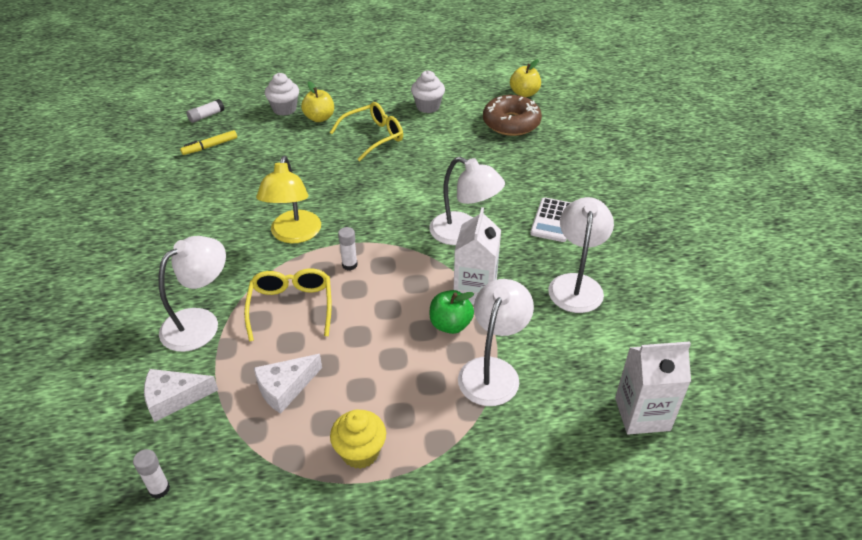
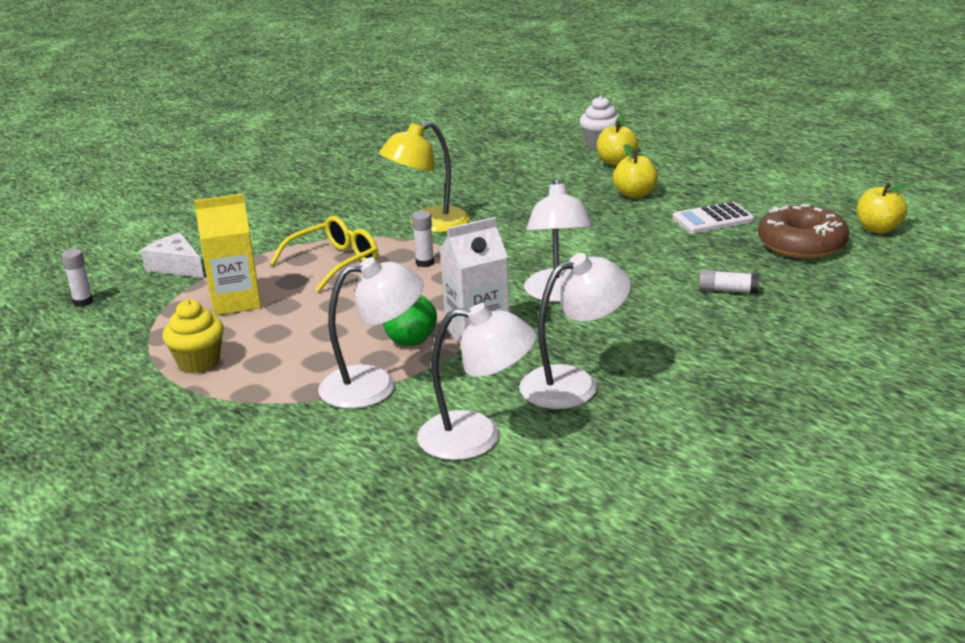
camera: 55 degrees right, 15 degrees down
(200, 322) = (268, 238): white lamp -> white lamp (477, 437)
(206, 116) = (529, 125): white glue stick -> white glue stick (728, 290)
(210, 146) = (490, 144): yellow marker -> none
(285, 388) = (236, 301): white cheese -> yellow carton
(373, 136) = (635, 194): yellow glasses -> yellow apple
(428, 107) = (739, 195): white cupcake -> none
(553, 220) = (664, 331): white calculator -> white calculator (713, 219)
(642, 414) = (417, 494): white carton -> none

